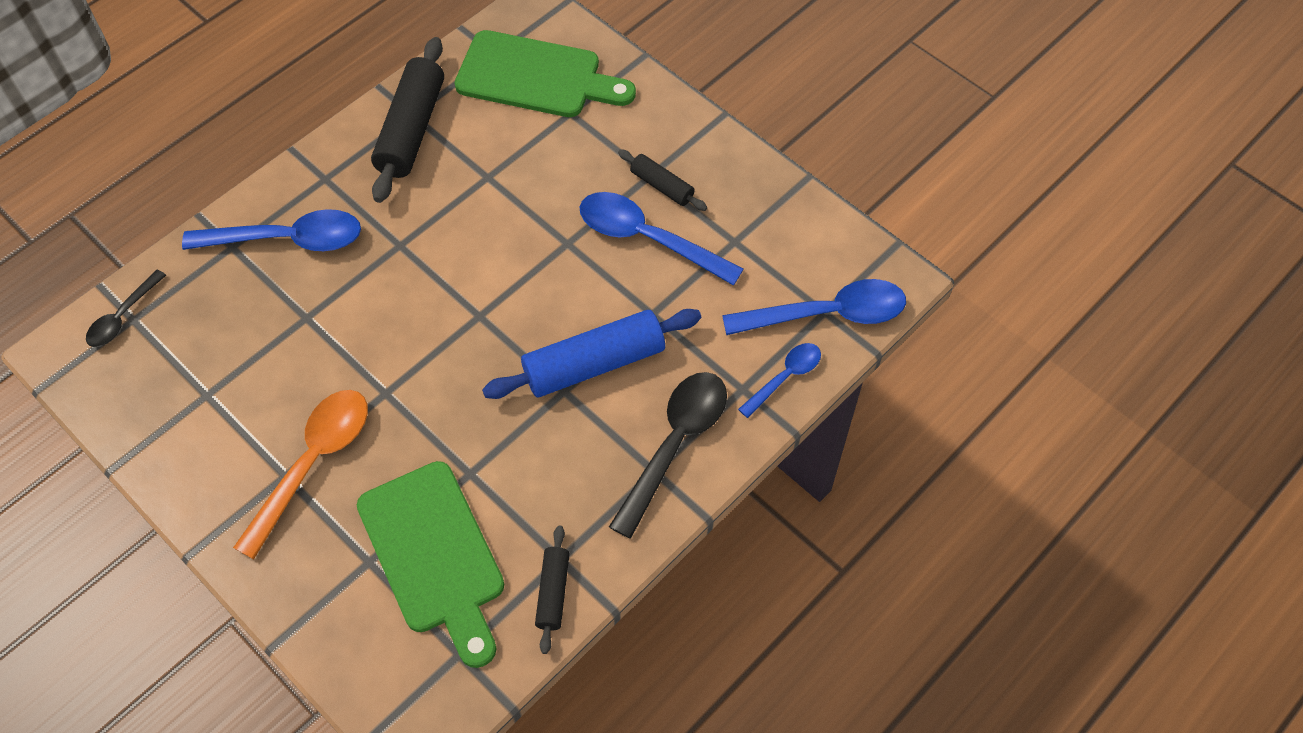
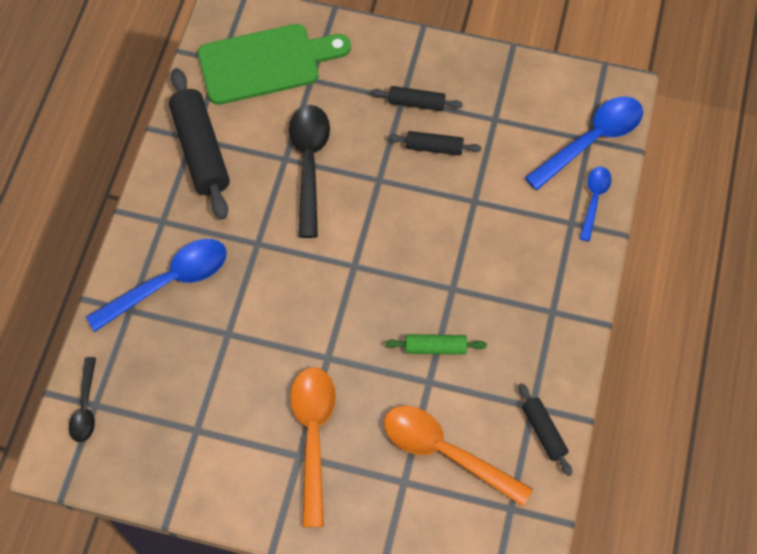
camera: 30 degrees left, 5 degrees up
(434, 555) = (446, 452): green cutting board -> orange spoon
(501, 442) = (435, 348): none -> green rolling pin
(594, 364) = (460, 258): blue rolling pin -> none
(648, 239) = (434, 147): blue spoon -> black rolling pin
(674, 445) = (554, 286): black spoon -> black spoon (309, 164)

